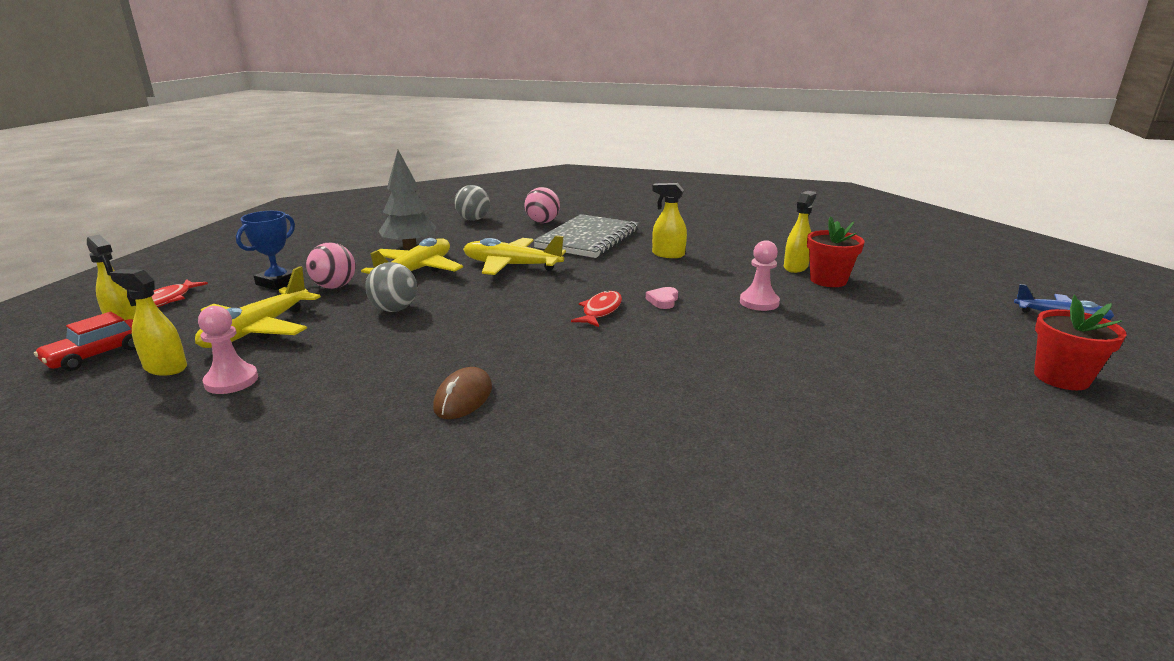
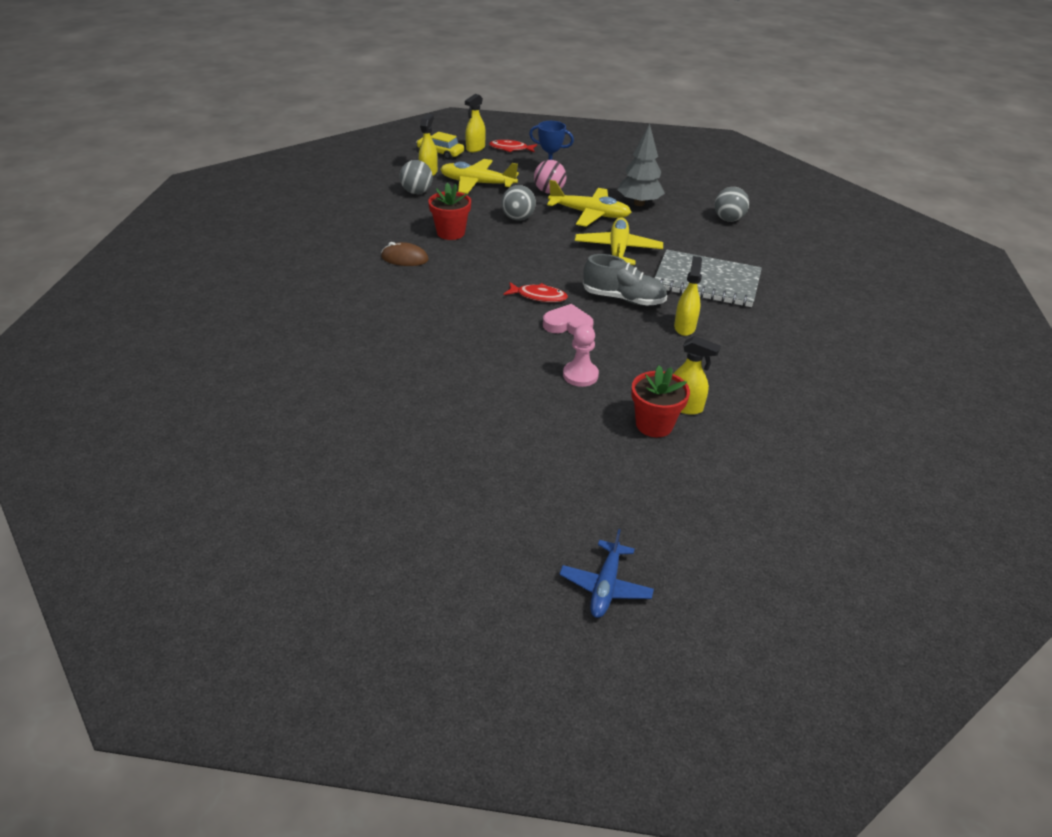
camera: 80 degrees right, 15 degrees up
(97, 354) = (440, 153): red car -> yellow car
(231, 381) = (417, 192): pink pawn -> grey ball
(542, 222) = (743, 254): pink ball -> none
(613, 272) = (623, 299): none -> grey shoe
(663, 300) = (568, 325): pink heart -> pink heart, size x1.54
(1061, 378) = (460, 533): red flower pot -> red flower pot (451, 233)

